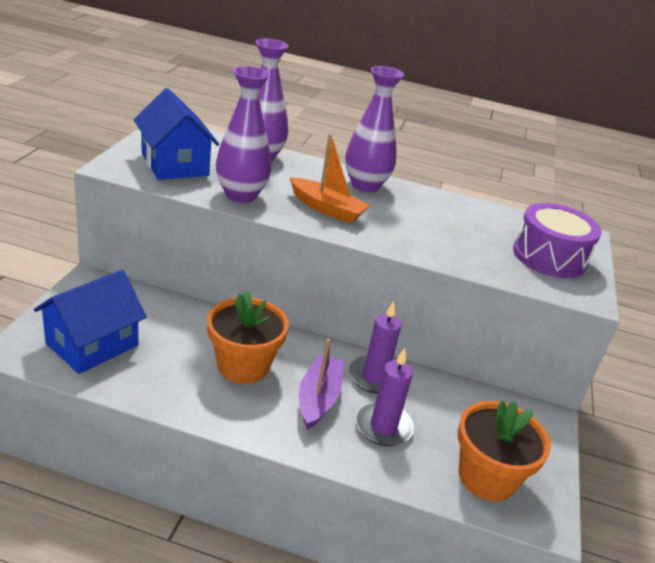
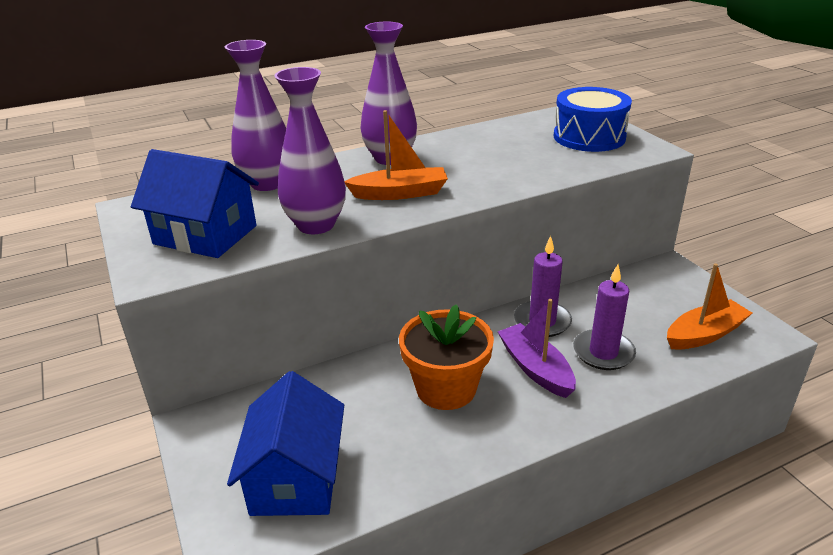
camera: 35 degrees left, 0 degrees up
(487, 477) = (705, 334): orange flower pot -> orange boat
(549, 257) = (589, 137): purple drum -> blue drum

